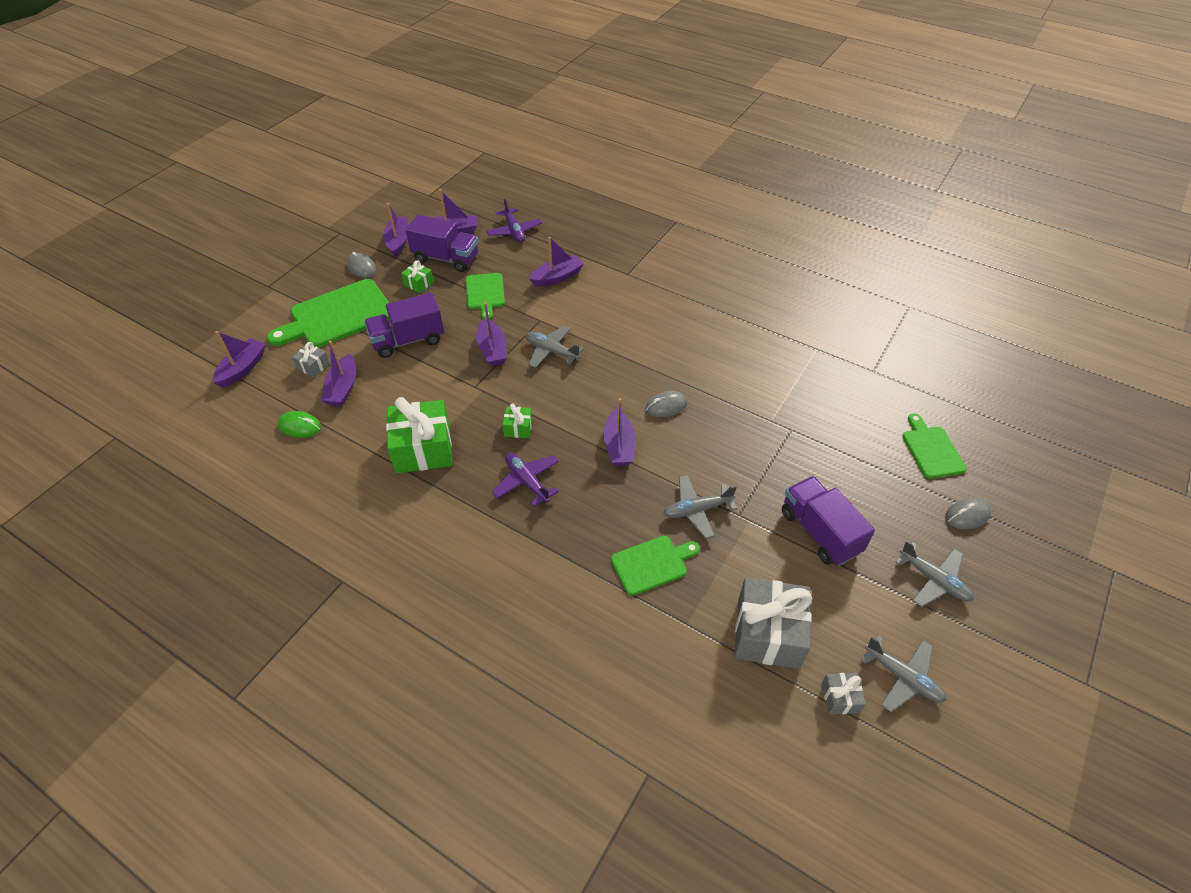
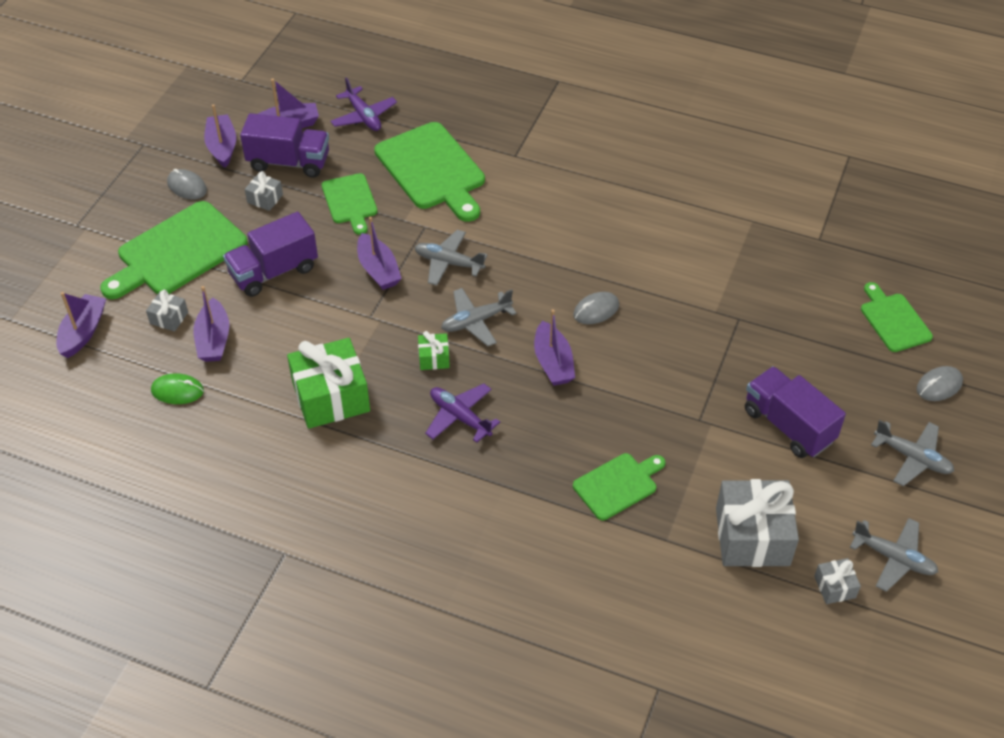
camera: 10 degrees left, 0 degrees up
(419, 283) = (265, 199): green gift -> grey gift
(557, 277) = (432, 170): purple boat -> green cutting board
(697, 510) = (654, 421): grey plane -> grey plane (476, 321)

